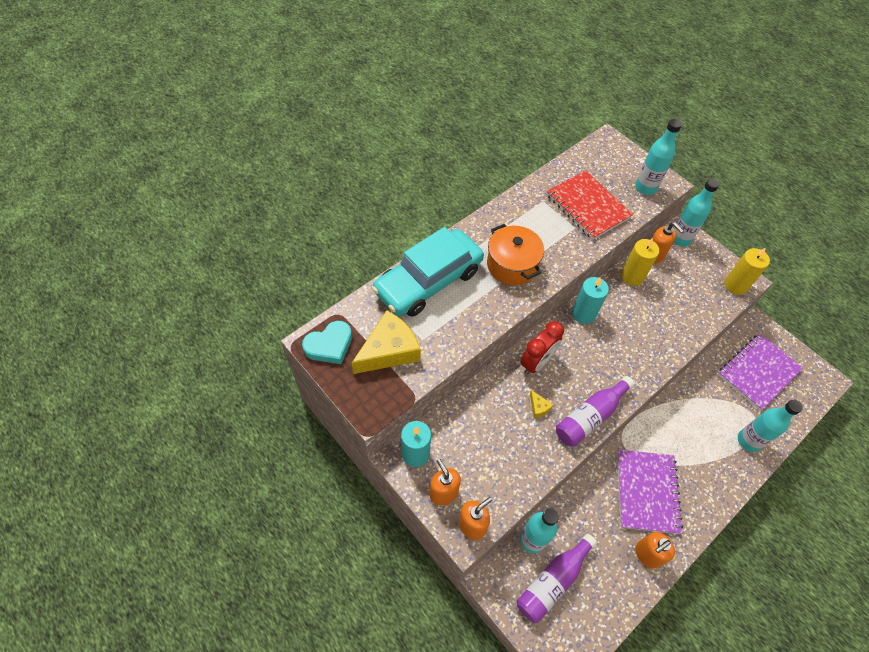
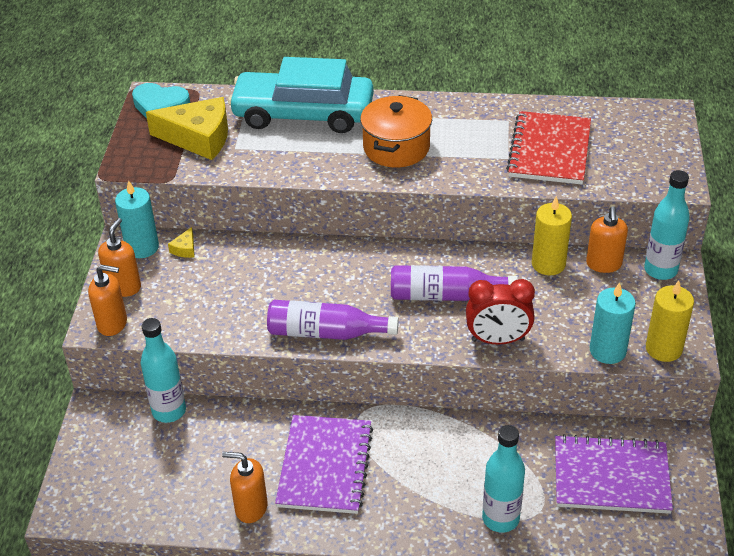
camera: 50 degrees right, 15 degrees down
(536, 362) = (340, 261): red clock -> red clock (498, 340)
(539, 407) = (290, 292): yellow cheese -> yellow cheese (185, 249)
(552, 581) = (141, 452): purple bottle -> purple bottle (445, 295)
(583, 314) = (445, 258): turquoise candle -> turquoise candle (607, 351)
(645, 188) = (644, 172): turquoise bottle -> none
(647, 491) = (325, 466): purple notebook -> purple notebook turned 45 degrees counterclockwise

